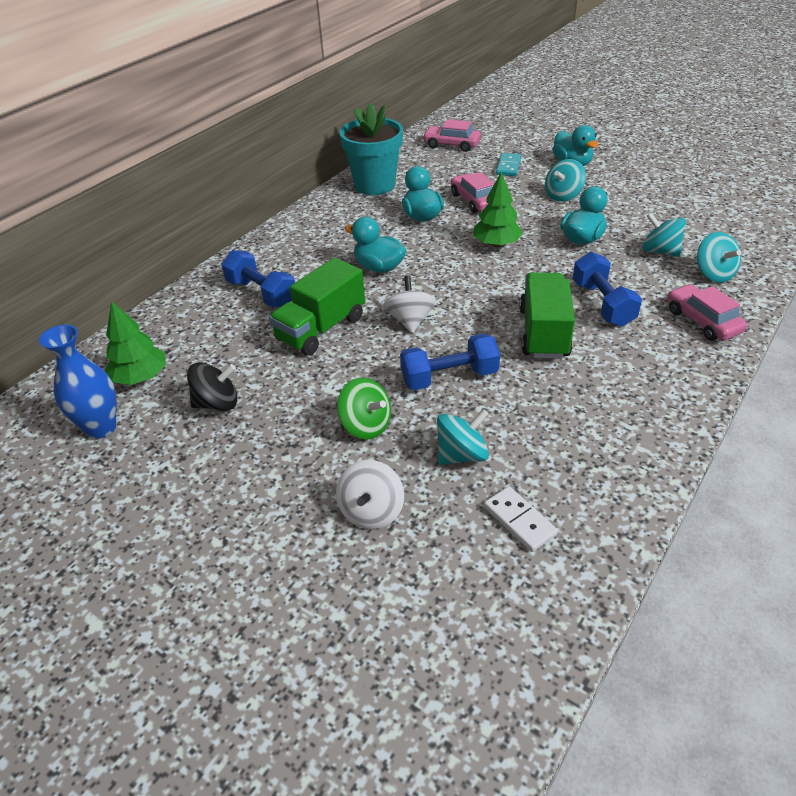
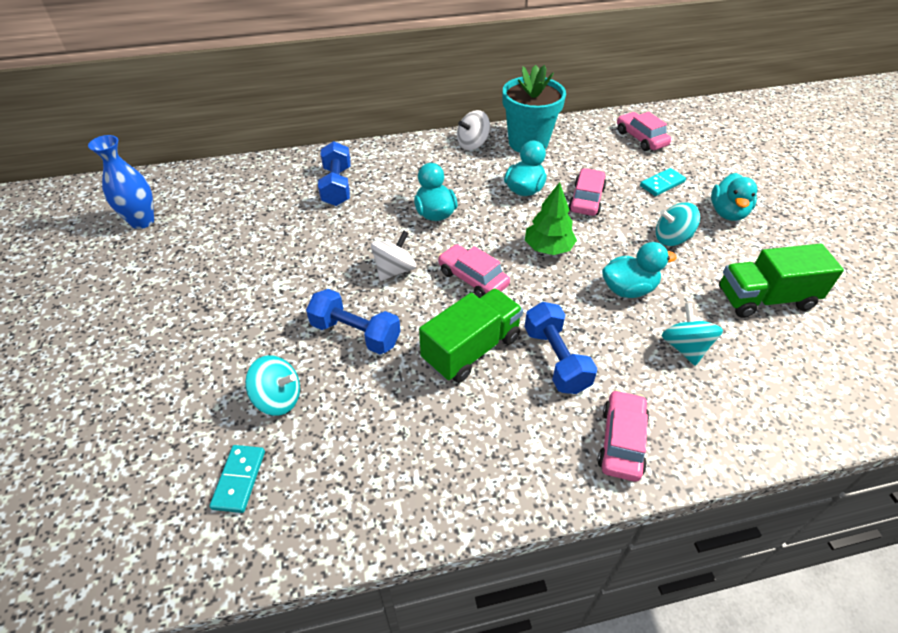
camera: 40 degrees right, 5 degrees up
(141, 377) = (201, 202): green tree -> none
(217, 403) = (210, 248): black spinning top -> none
(321, 329) = (333, 237): green truck -> green truck (765, 299)
(366, 425) = (258, 328): green spinning top -> none
(371, 511) = (177, 391): white spinning top -> white spinning top (472, 144)
(476, 291) = (473, 278): none -> pink car
(519, 521) = (239, 479): white domino -> turquoise domino
(602, 304) = (556, 359): blue dumbbell -> blue dumbbell turned 45 degrees counterclockwise
(713, 274) = (705, 405): turquoise spinning top -> none

